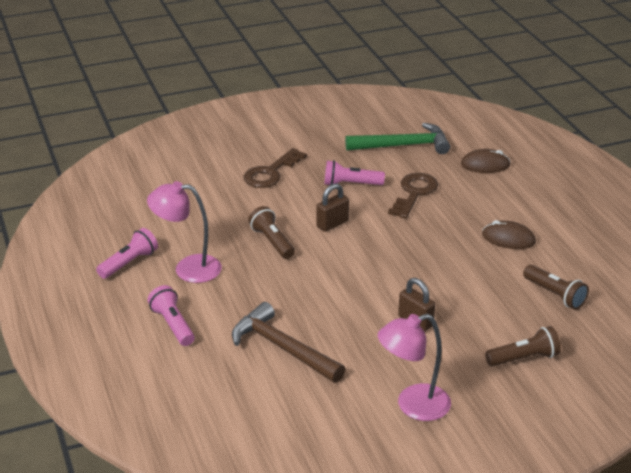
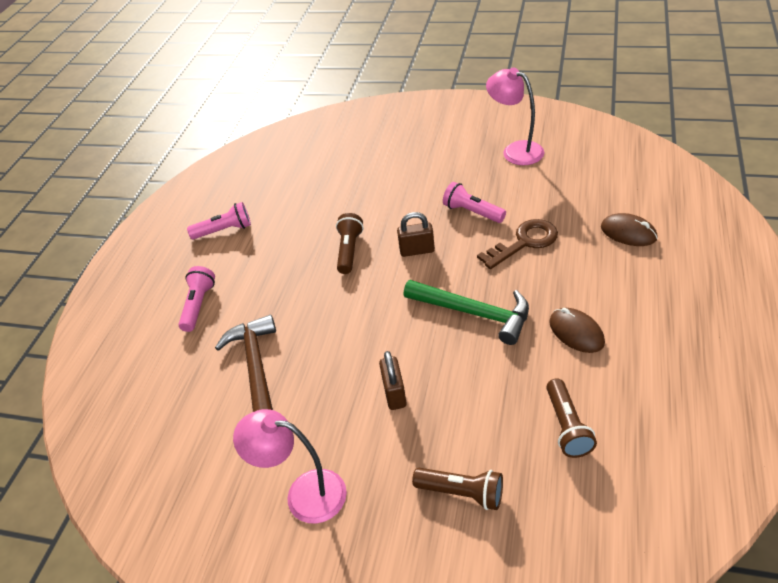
camera: 40 degrees right, 10 degrees up
(188, 268) = (260, 253): pink lamp -> pink lamp (515, 150)
(271, 173) = (413, 177): brown key -> none
(403, 145) = (561, 184): green hammer -> green hammer (474, 313)

